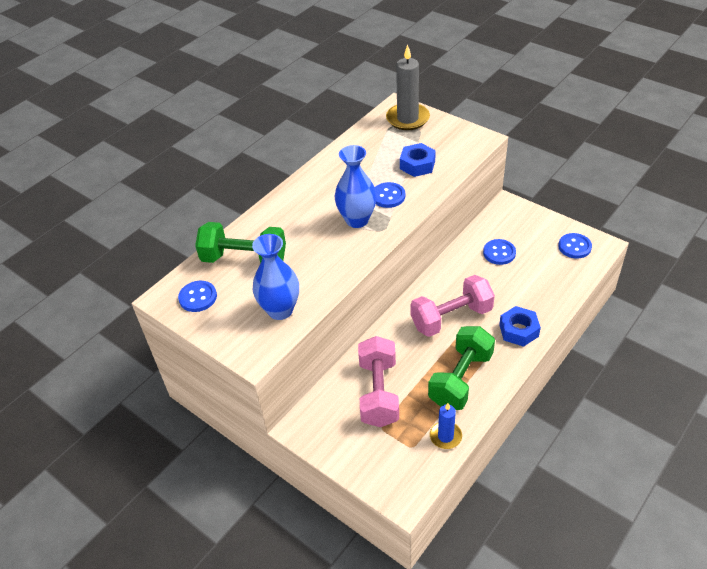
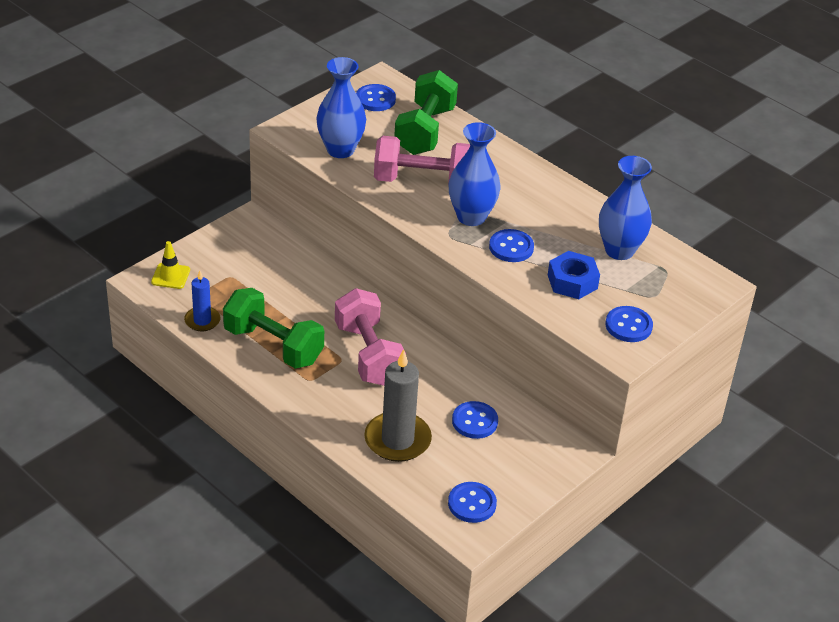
camera: 90 degrees right, 5 degrees down
(376, 146) = (619, 250): none -> blue vase
(378, 393) = (275, 280): pink dumbbell -> pink dumbbell (422, 181)
(392, 475) = (170, 276): none -> yellow traffic cone
(407, 119) = (682, 288): grey candle -> grey candle (397, 440)
(454, 138) = (628, 326): none -> blue button
(518, 330) = (332, 410): blue nut -> none

